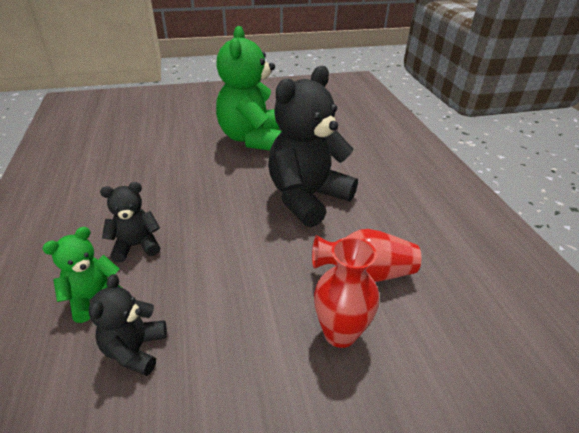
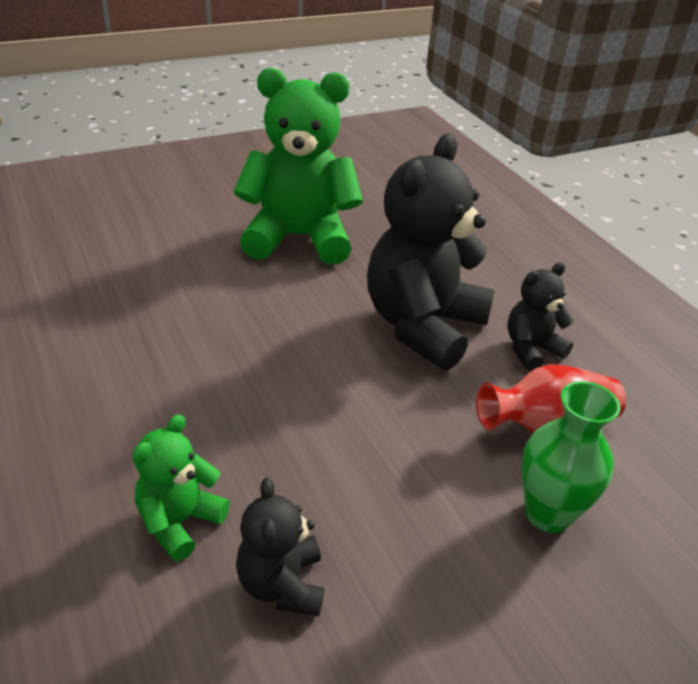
camera: 15 degrees left, 0 degrees up
(136, 246) = (202, 433): black teddy bear -> black teddy bear (531, 349)
(252, 139) = (298, 238): green teddy bear -> green teddy bear turned 105 degrees clockwise
(340, 333) = (547, 514): red vase -> green vase

